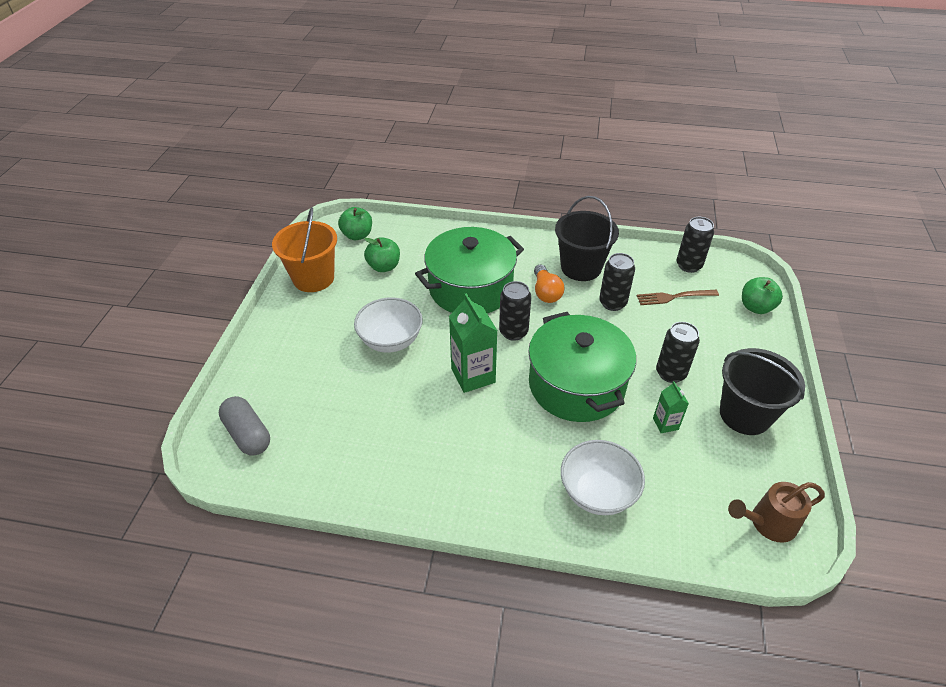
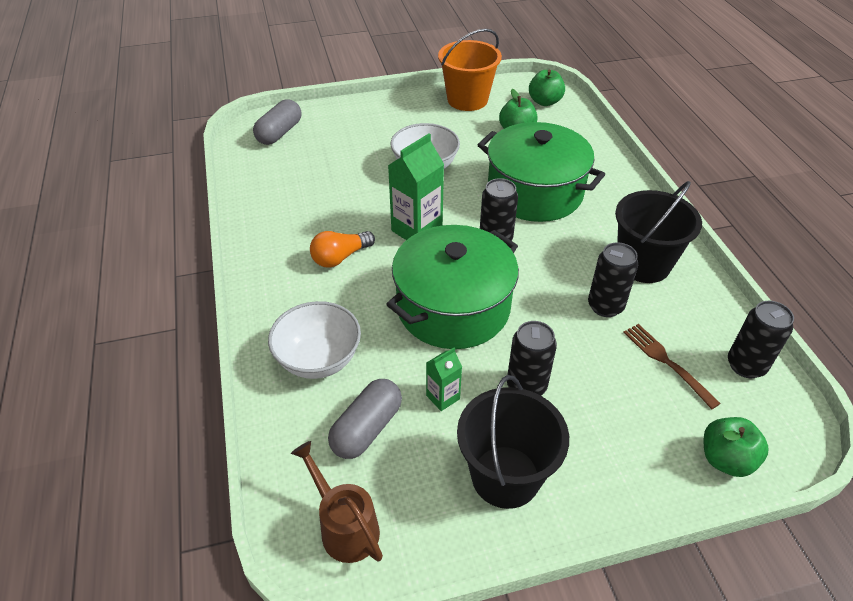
camera: 65 degrees right, 0 degrees up
(546, 292) = (575, 247): orange light bulb -> orange light bulb (340, 257)
(681, 481) = (367, 428): none -> grey capsule

